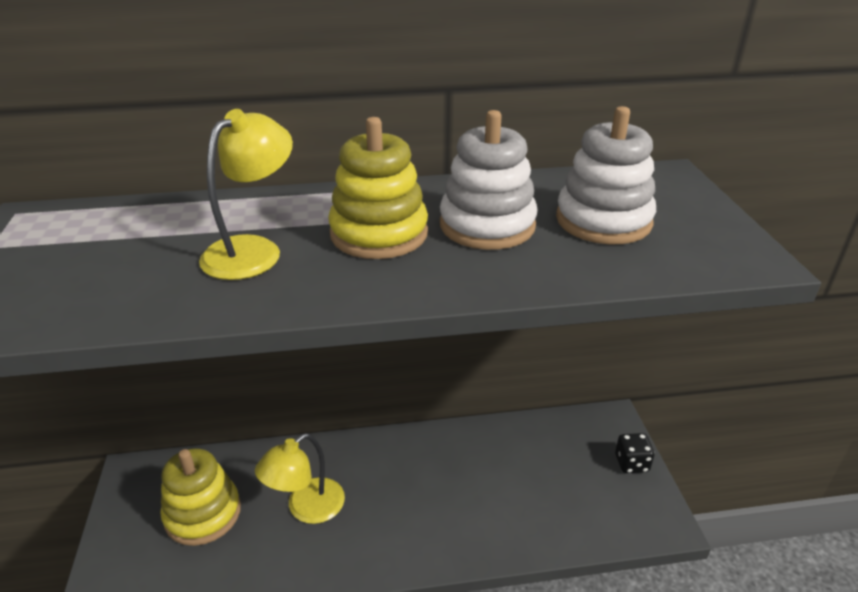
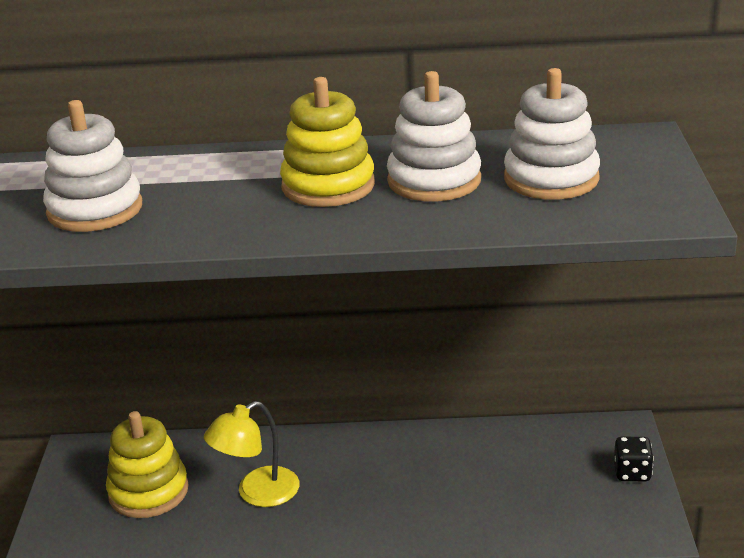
camera: 10 degrees right, 5 degrees down
(123, 269) = (95, 210): none -> white stacking toy
(253, 250) = (210, 197): yellow lamp -> none

